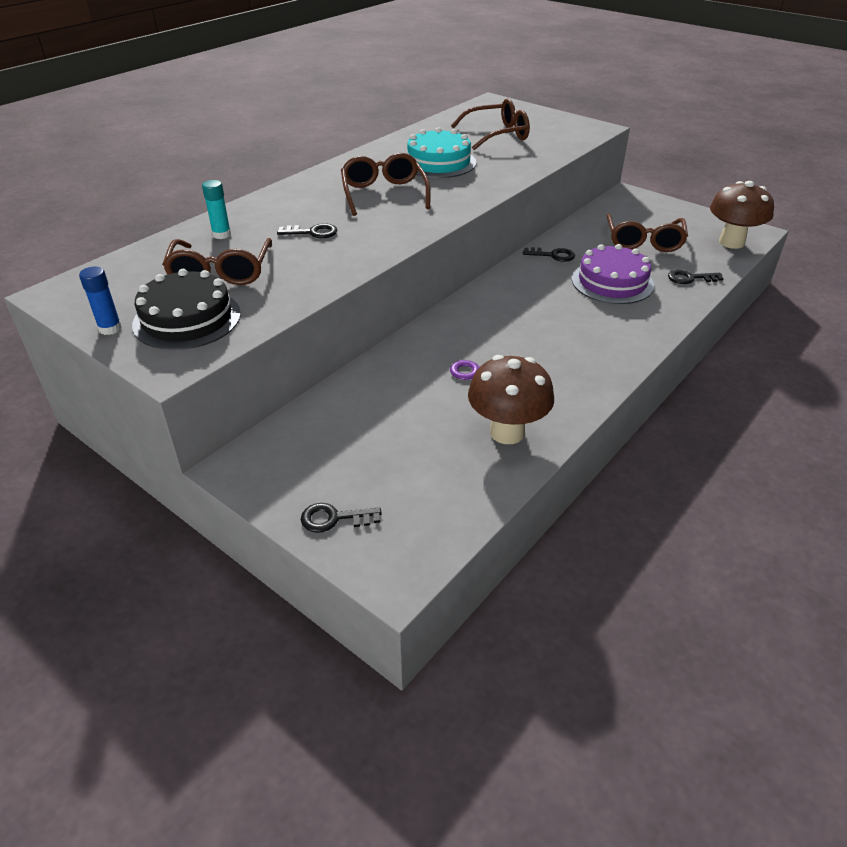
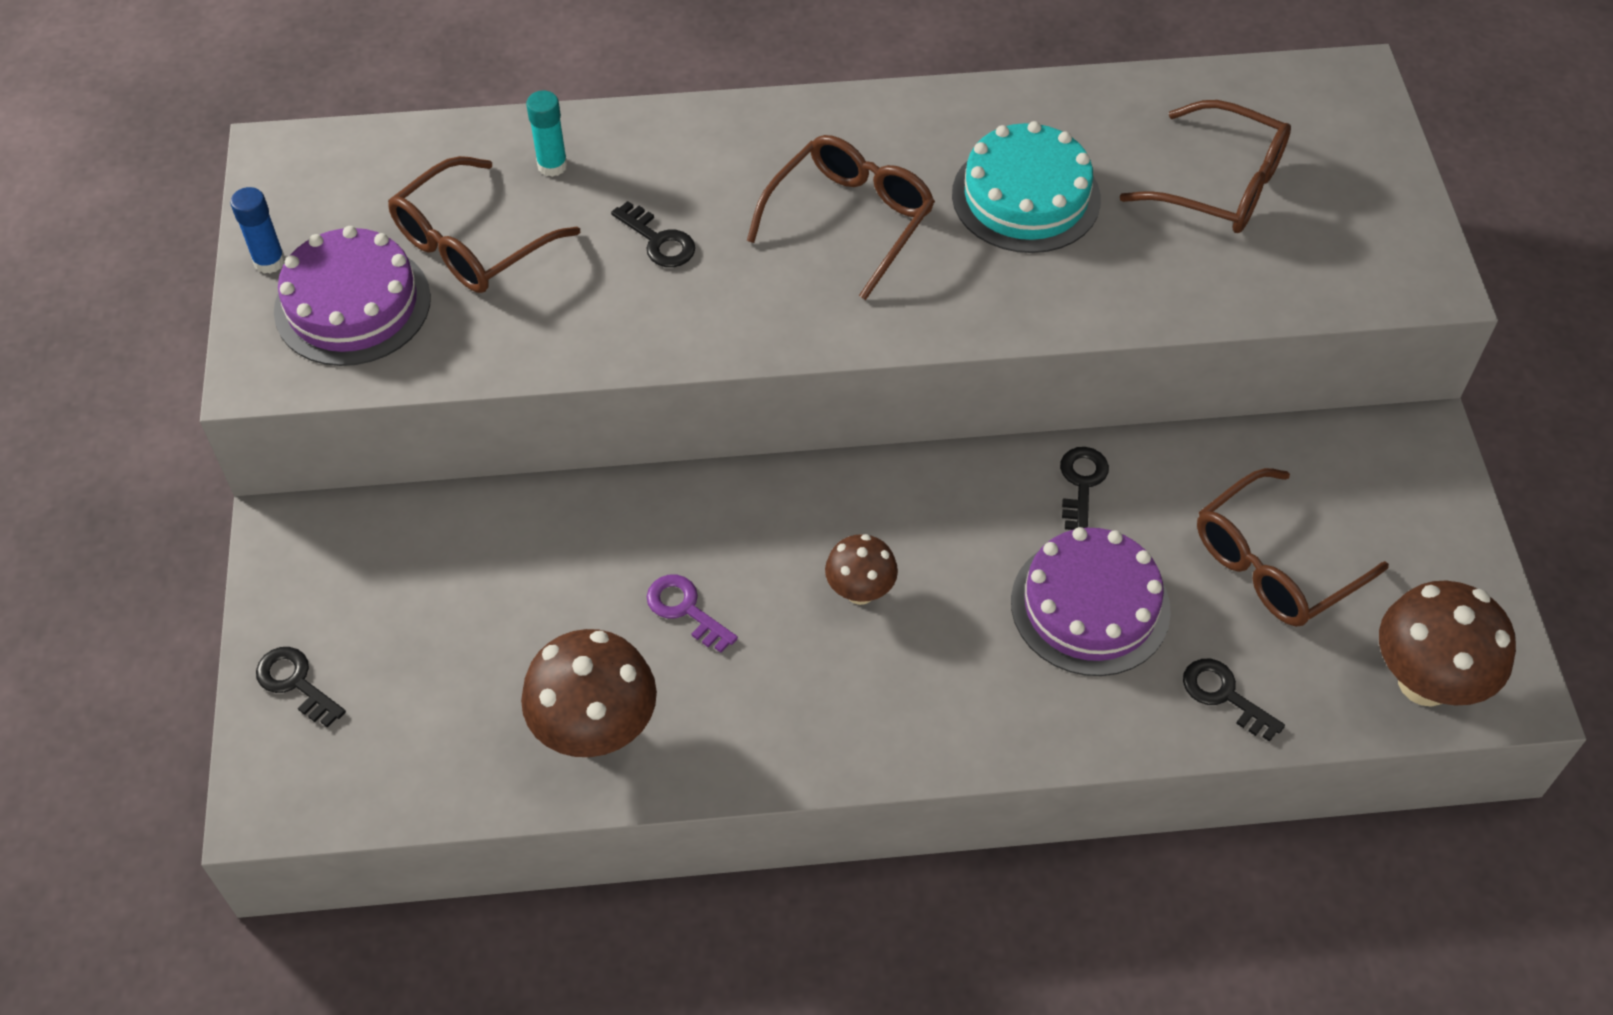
camera: 45 degrees right, 15 degrees up
(187, 319) = (352, 304): black cake -> purple cake
(532, 325) = (860, 591): none -> brown mushroom
(553, 255) = (1081, 483): black key -> black key turned 135 degrees counterclockwise

